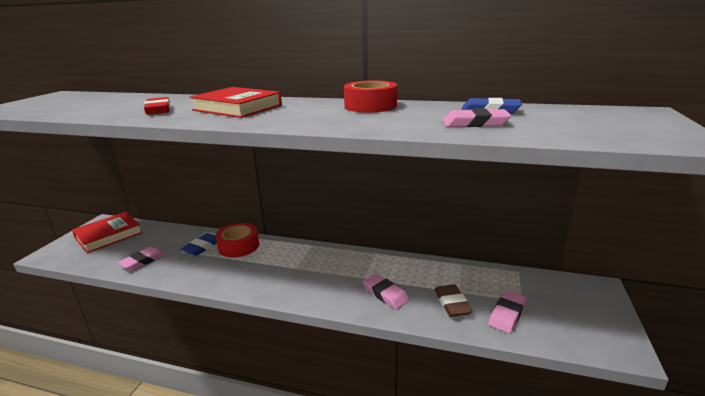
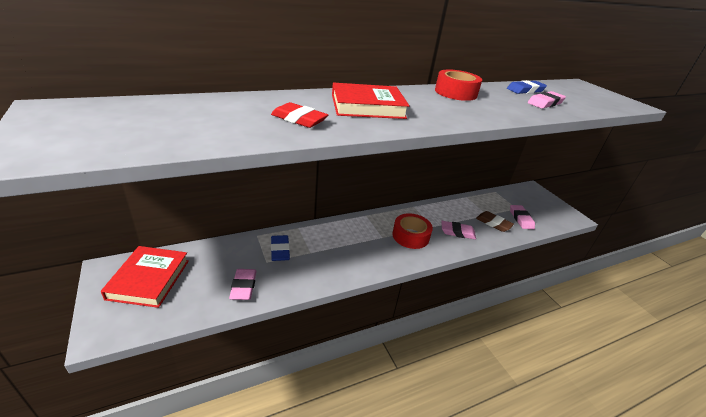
camera: 45 degrees left, 10 degrees up
(238, 246) = (311, 237): red tape -> red tape (410, 236)

